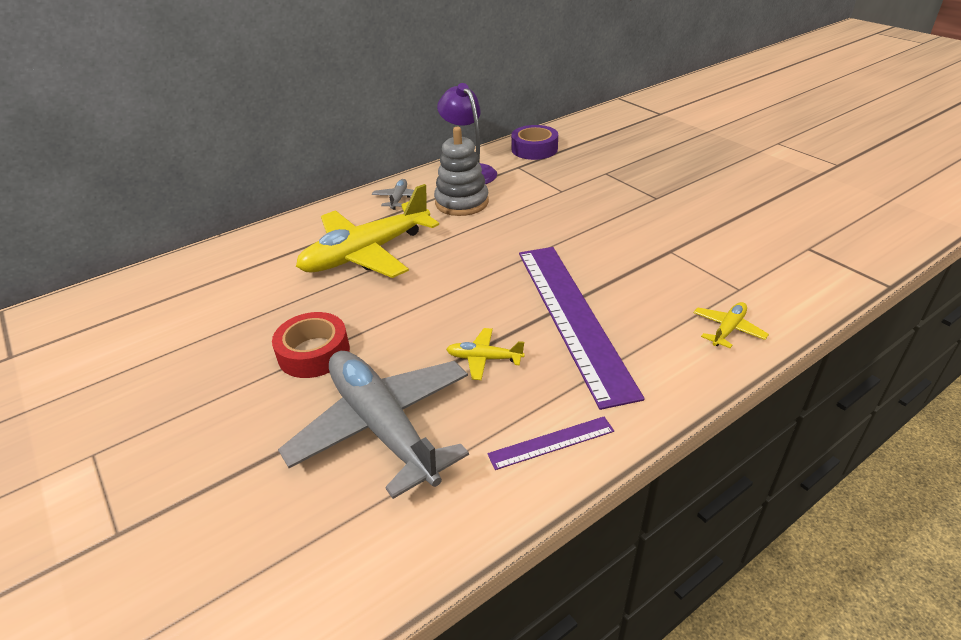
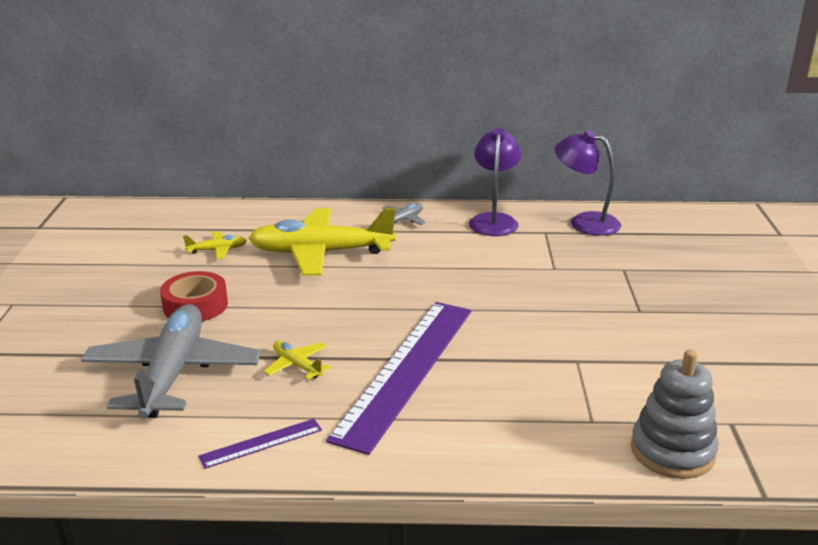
camera: 35 degrees right, 10 degrees down
(462, 202) = (449, 243): grey stacking toy -> grey stacking toy (672, 451)
(534, 149) = (584, 222): purple tape -> purple lamp
(551, 443) = (261, 443): purple ruler -> purple ruler turned 45 degrees counterclockwise
(728, 329) = (524, 445): yellow plane -> yellow plane (217, 250)

